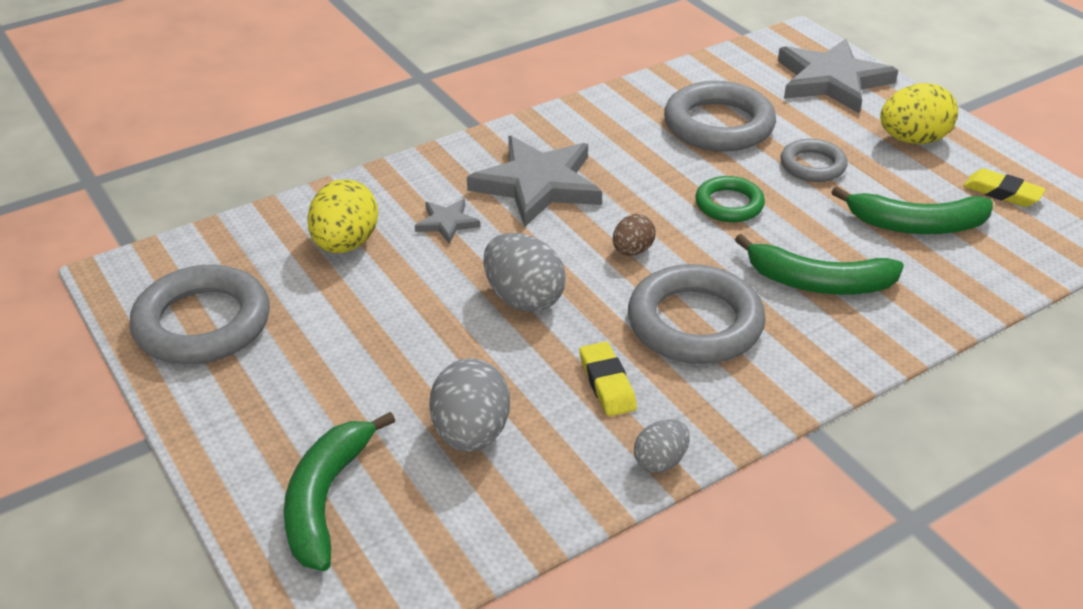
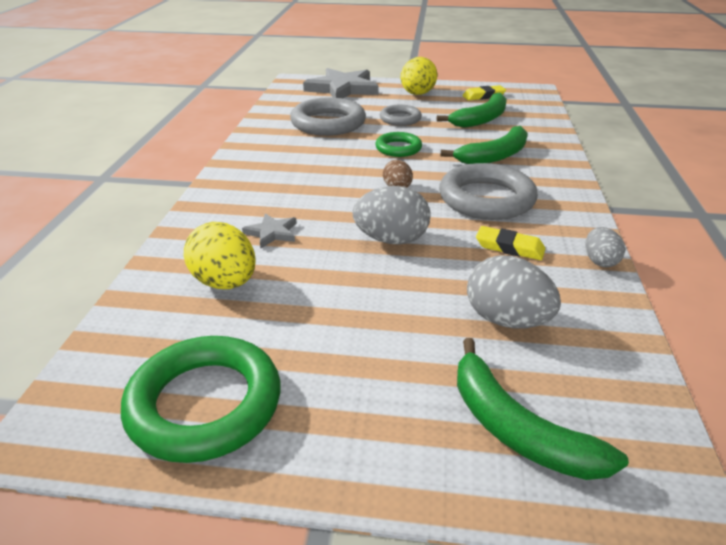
camera: 50 degrees left, 5 degrees down
(202, 323) = (205, 404): grey ring -> green ring
(537, 185) = (288, 188): grey star -> none

